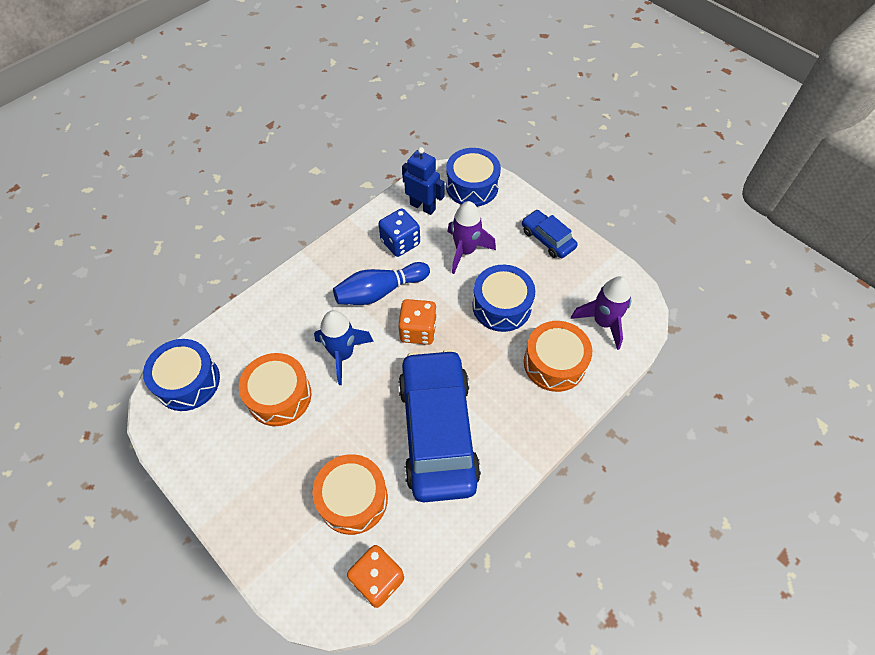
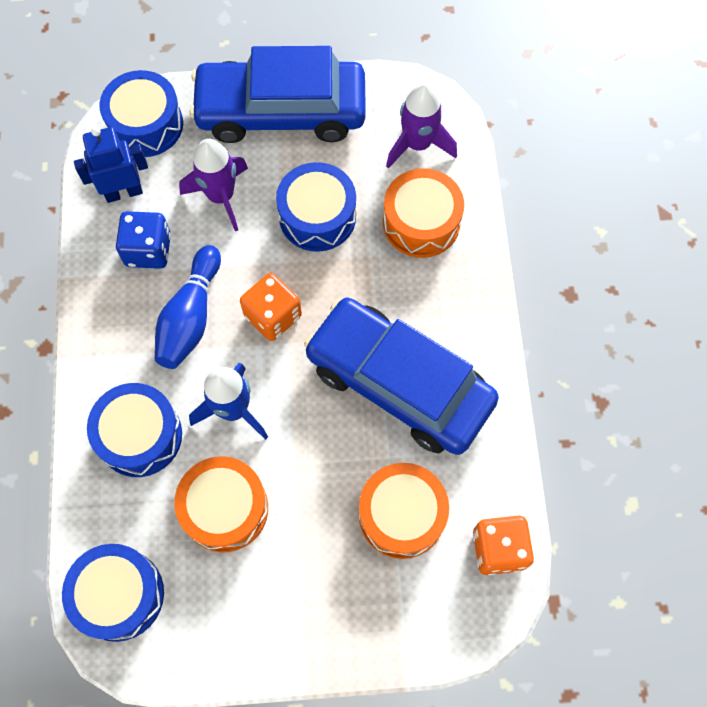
camera: 50 degrees left, 10 degrees up
(288, 321) = (140, 436): none -> blue drum
(547, 239) = (281, 111): blue car -> blue car, size x2.15

